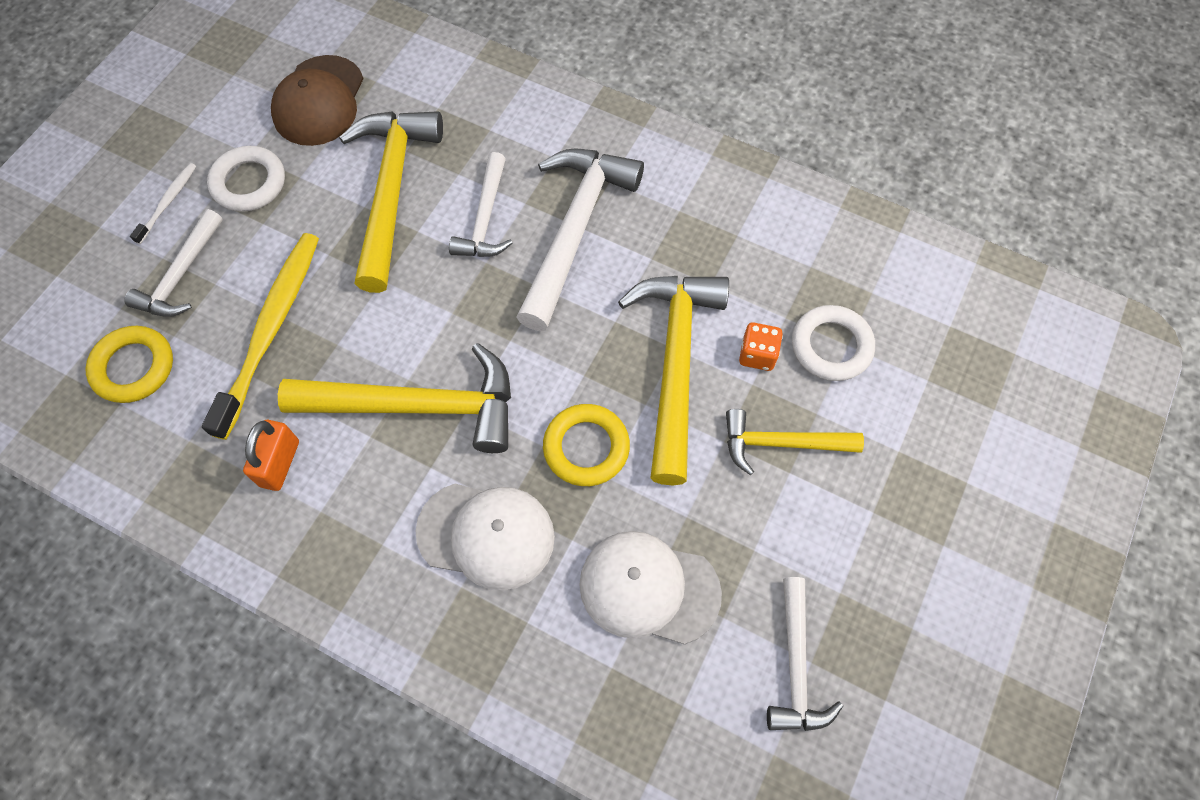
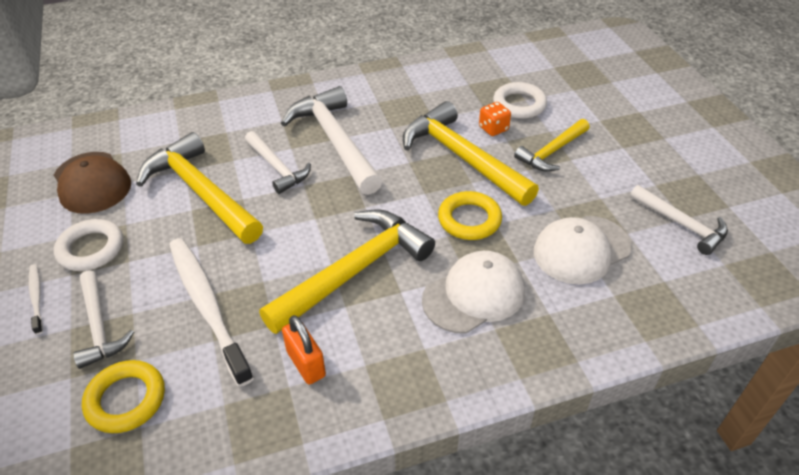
camera: 45 degrees left, 20 degrees down
(271, 329) = (207, 305): yellow toothbrush -> white toothbrush

